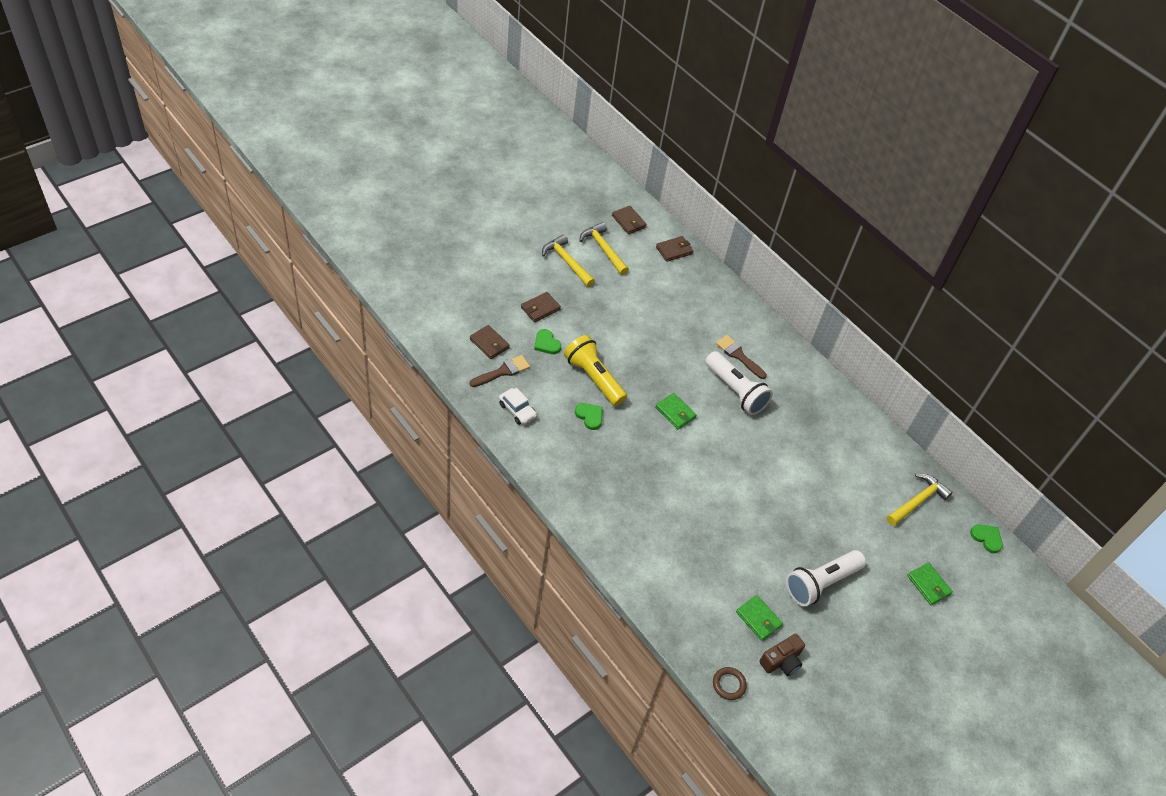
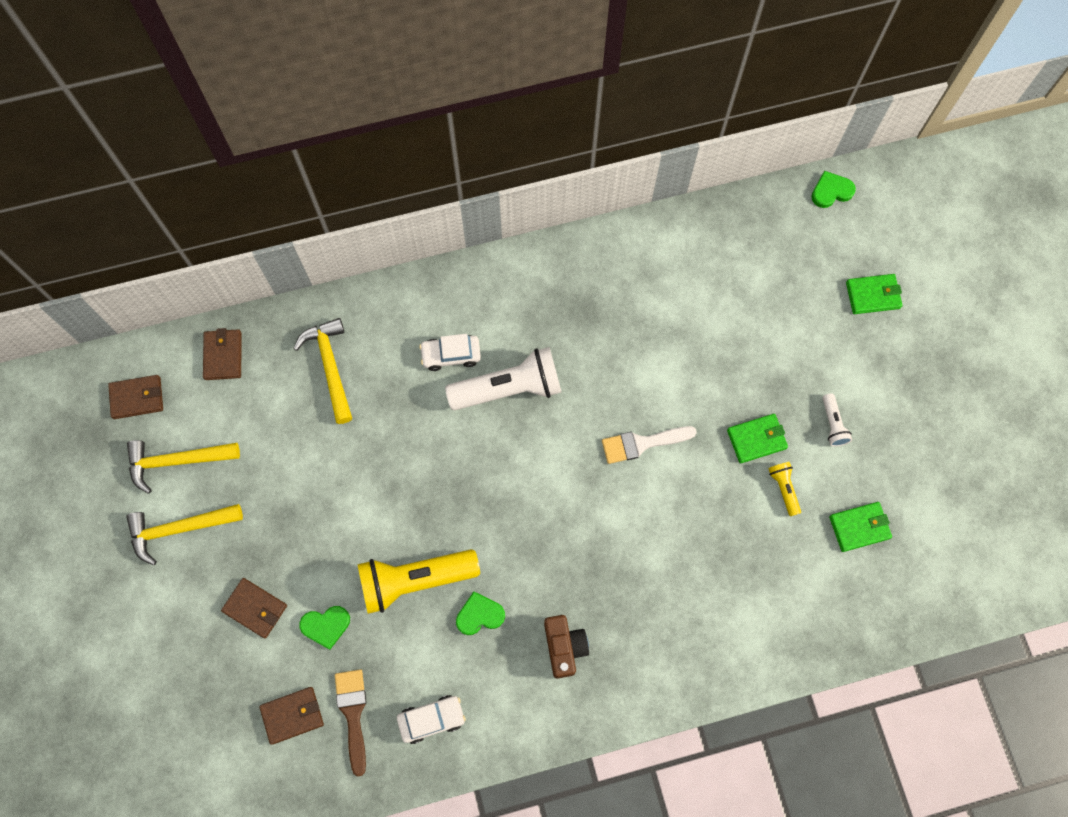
camera: 60 degrees left, 20 degrees up
(540, 308) = (255, 608): brown wallet -> brown wallet turned 45 degrees counterclockwise
(675, 412) = (515, 489): green wallet -> green wallet (756, 439)
(729, 684) = (935, 607): brown ring -> none
(738, 355) = (451, 355): brown brush -> white car
(742, 472) = (642, 443): none -> white brush
(759, 564) = (783, 489): none -> yellow flashlight
(781, 661) = (922, 527): brown camera -> brown camera (564, 647)
(821, 583) = (833, 424): white flashlight -> white flashlight, size x0.46
(917, 501) = (755, 243): yellow hammer -> yellow hammer (330, 366)

